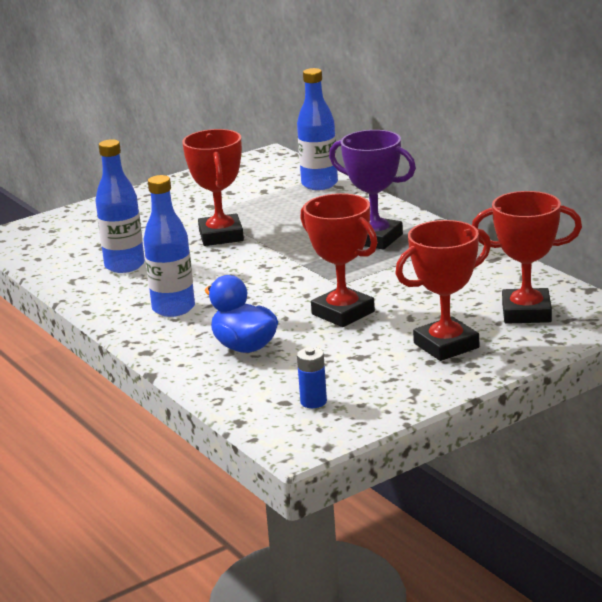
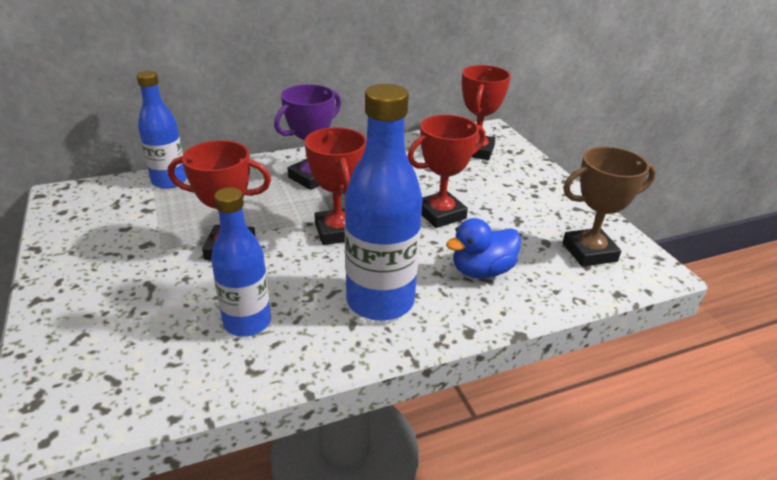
camera: 80 degrees left, 10 degrees up
(173, 308) = (380, 301): blue bottle -> blue bottle, size x1.54
(313, 402) = (589, 252): blue battery -> brown trophy
(446, 345) = (513, 185): red trophy -> red trophy (337, 231)

